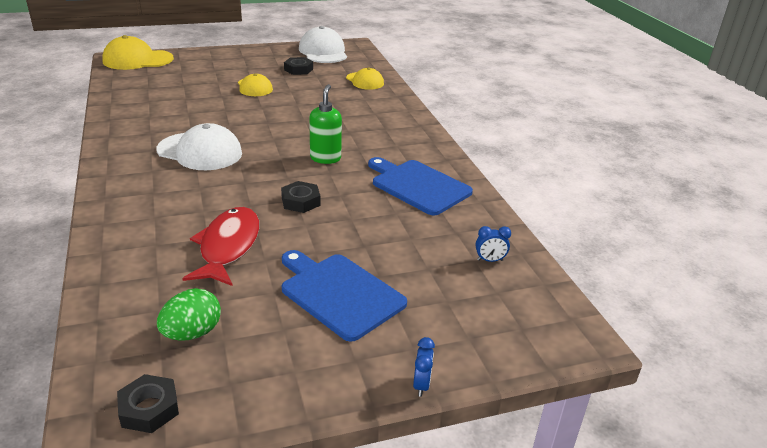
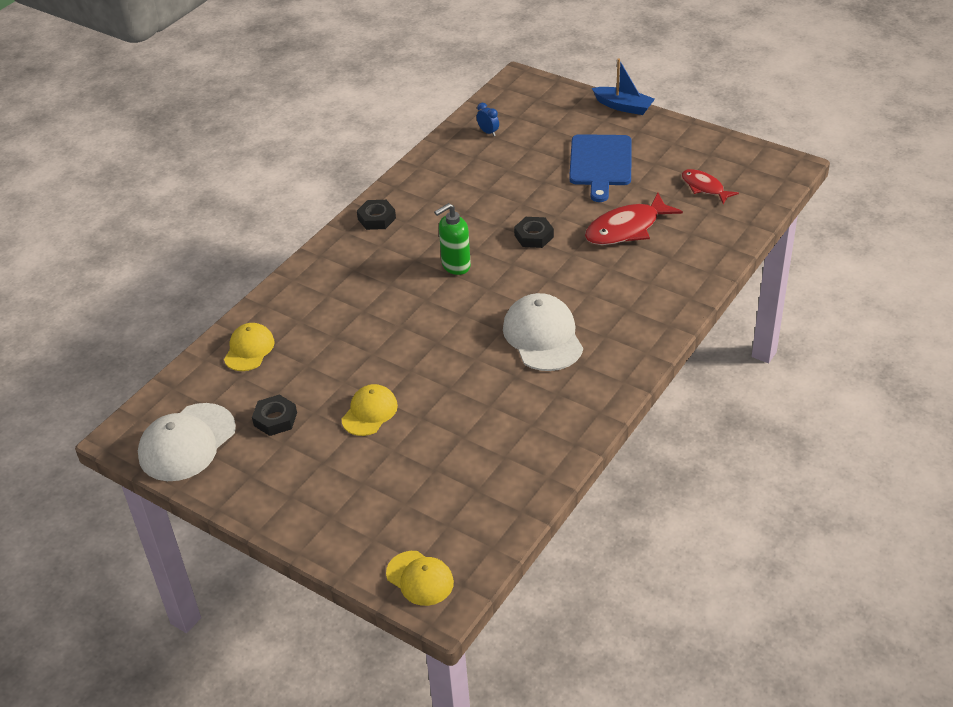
camera: 125 degrees left, 10 degrees up
(137, 60) = (420, 578): yellow cap -> yellow cap, size x0.62
(149, 408) = (757, 165): black nut -> black nut (376, 218)
(192, 333) = (704, 187): green egg -> red fish
(418, 186) = (434, 200): blue cutting board -> none
(421, 385) = (623, 106): blue clock -> blue boat

